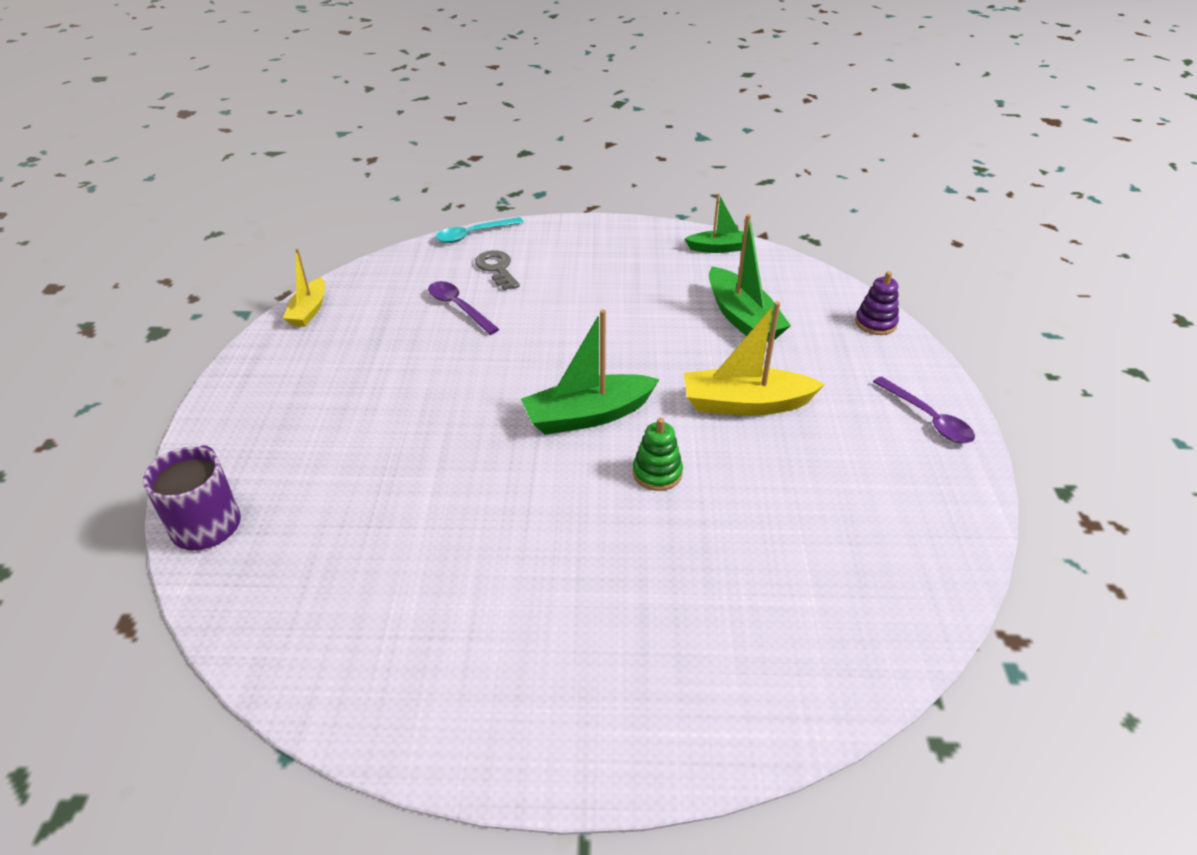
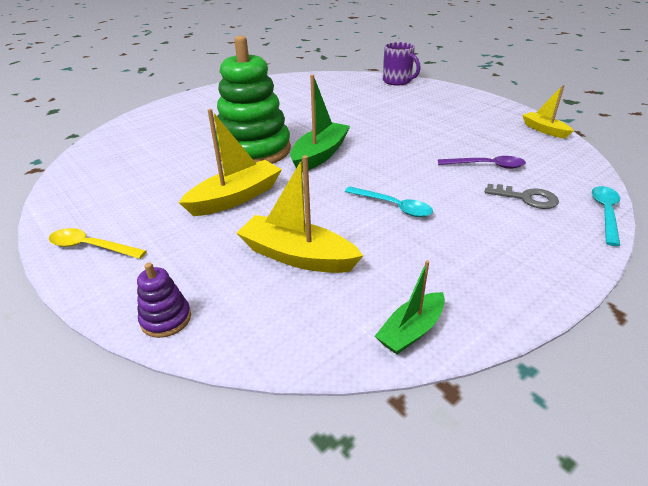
camera: 140 degrees right, 5 degrees down
(611, 316) = (393, 206): none -> turquoise spoon
(657, 473) = (254, 150): green stacking toy -> green stacking toy, size x2.45
(742, 318) = (297, 256): green boat -> yellow boat
(928, 418) = (91, 247): purple spoon -> yellow spoon

